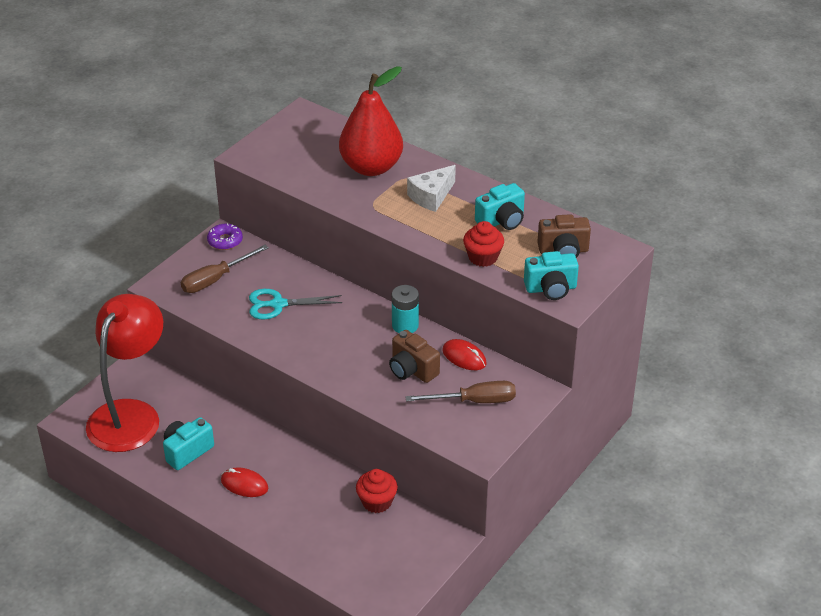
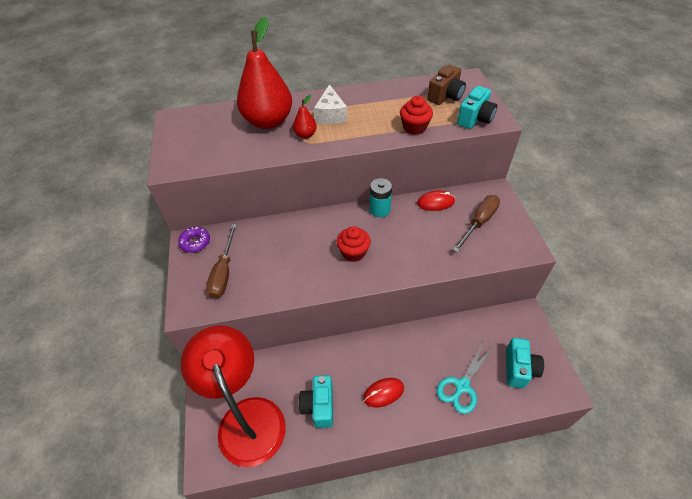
camera: 45 degrees left, 10 degrees up
(278, 304) = (289, 256): turquoise scissors -> turquoise scissors (462, 386)
(377, 502) = (464, 329): red cupcake -> red cupcake (353, 252)
(382, 200) = (305, 135): none -> red pear
(412, 370) = (423, 232): brown camera -> none
(501, 221) = (389, 102): turquoise camera -> turquoise camera (519, 369)

